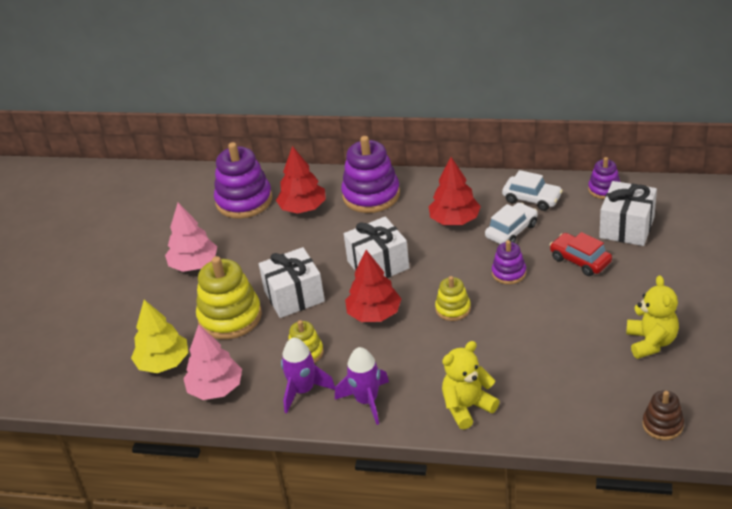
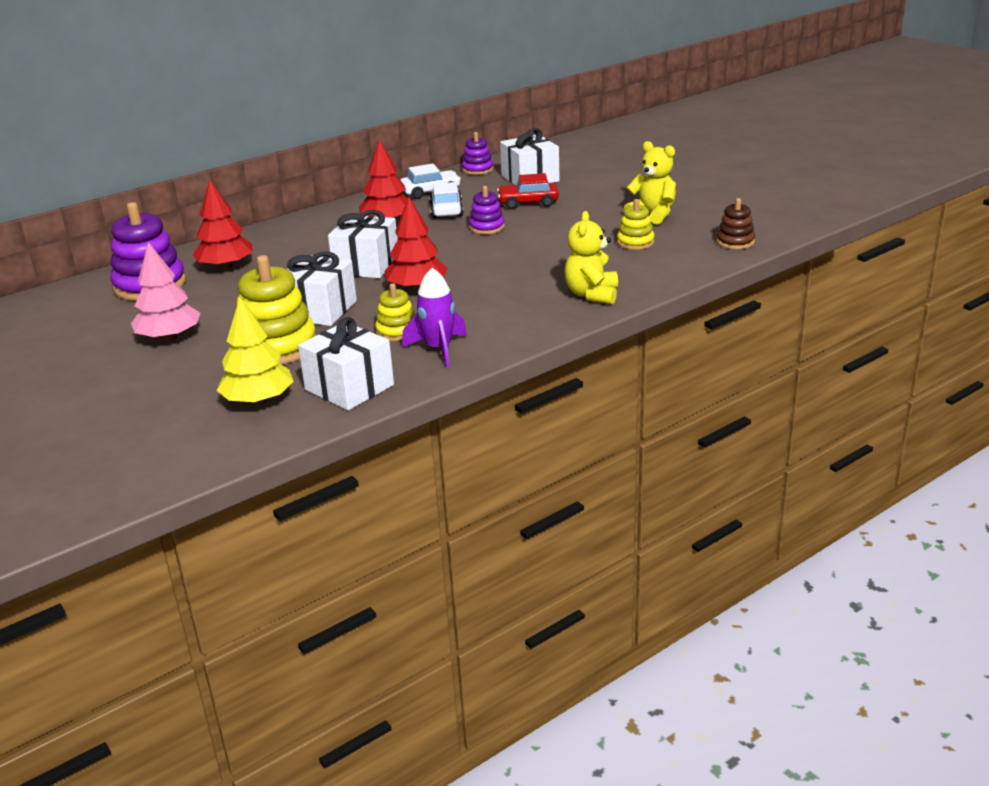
camera: 50 degrees left, 10 degrees down
(216, 388) = (349, 387): pink tree -> white gift
(366, 401) = (506, 328): purple rocket -> none
(371, 195) = (282, 237): purple stacking toy -> none
(453, 309) = (479, 259): yellow stacking toy -> yellow stacking toy (635, 242)

